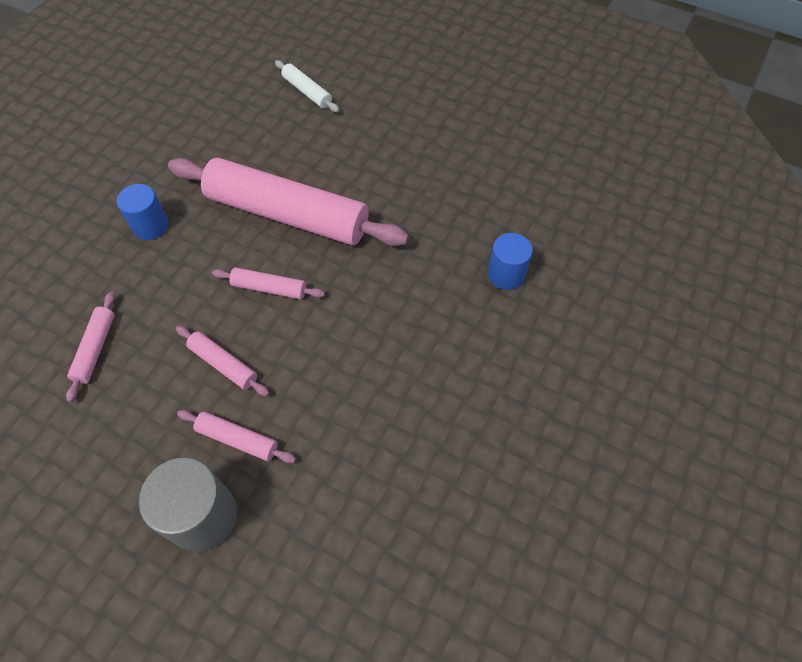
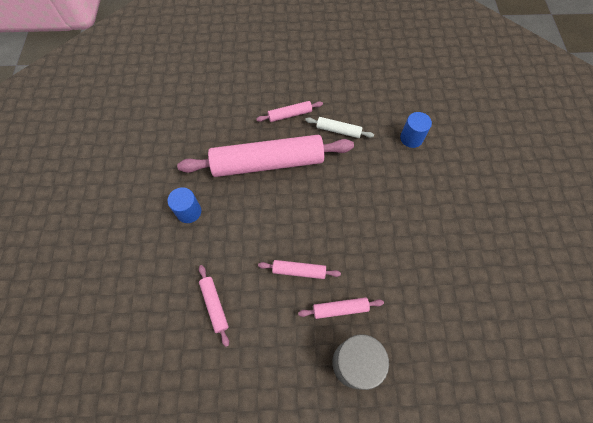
camera: 30 degrees left, 5 degrees up
(269, 288) = (291, 212): pink rolling pin -> pink rolling pin (290, 115)
(307, 92) = (222, 82): white rolling pin -> white rolling pin (338, 131)

